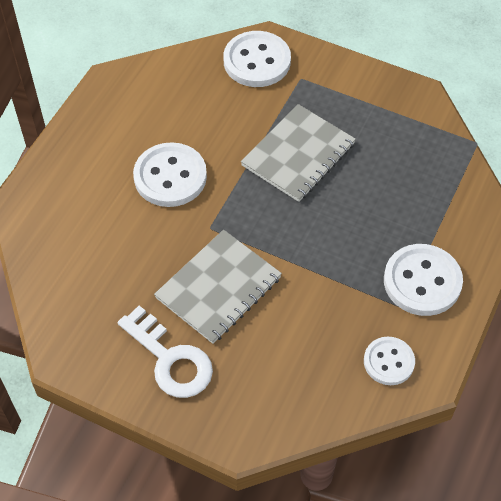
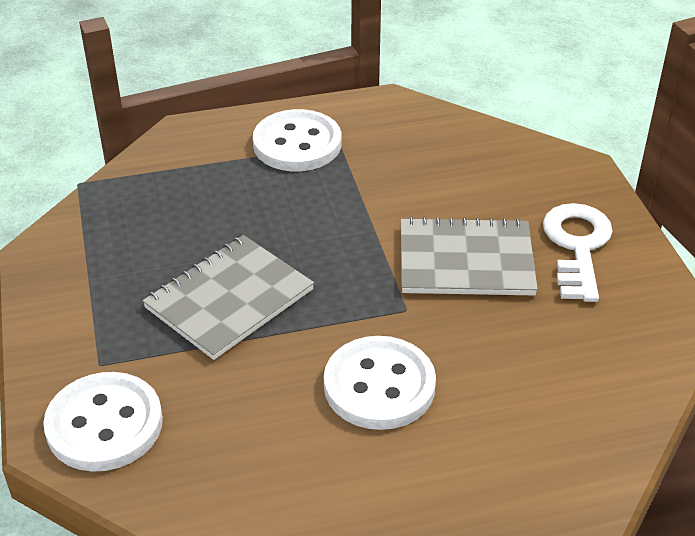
camera: 130 degrees left, 15 degrees down
(298, 154) = (229, 299): grey notebook -> grey notebook turned 45 degrees counterclockwise
(389, 362) = (403, 126): white button -> none

